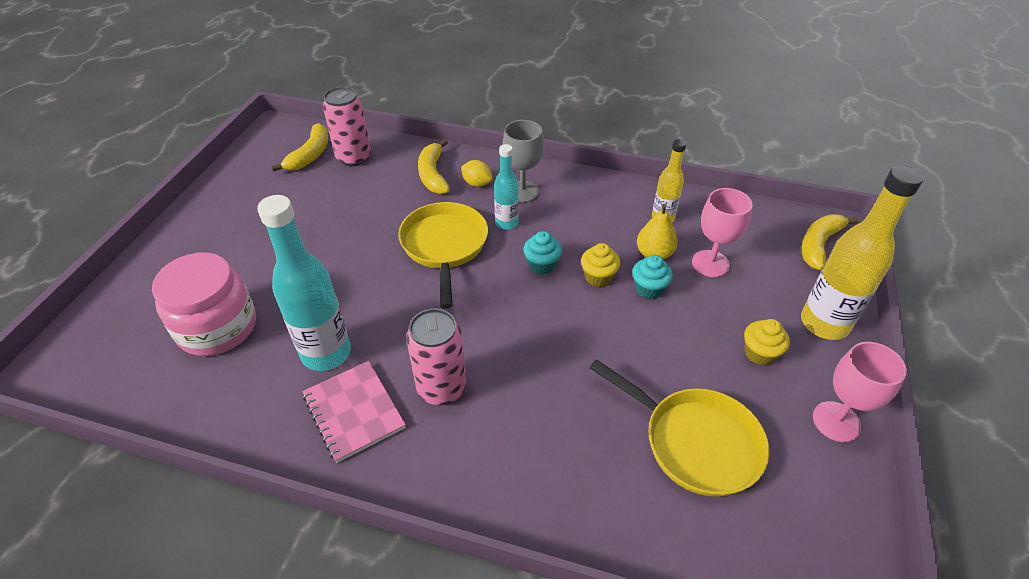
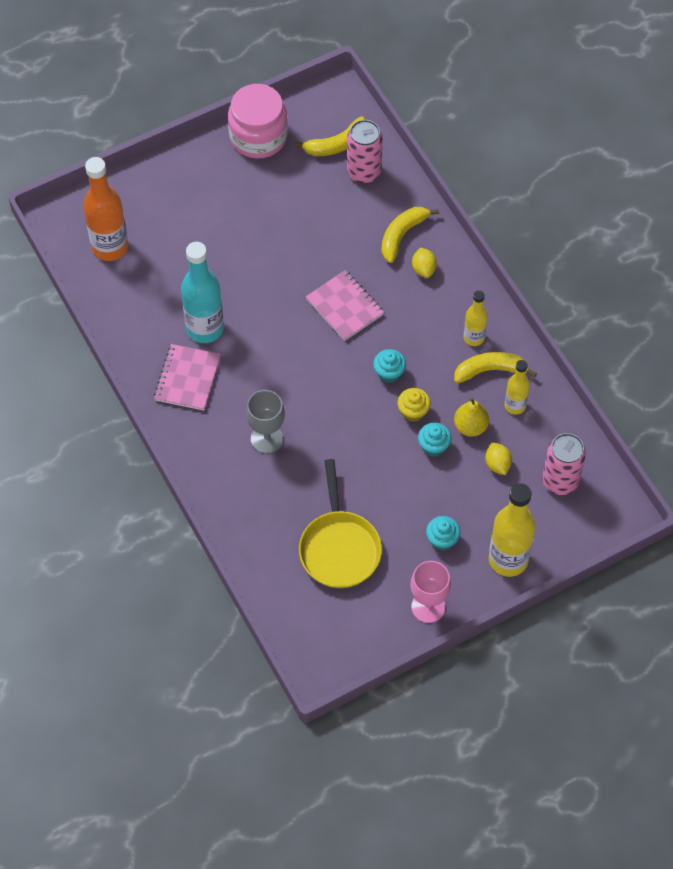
camera: 45 degrees right, 15 degrees up
(141, 356) = (110, 247): none -> orange bottle
(217, 327) = (162, 260): pink jar -> pink jar (258, 136)
(441, 388) = (244, 404): pink can -> pink can (560, 481)
(444, 246) = (345, 307): yellow pan -> pink notebook
(506, 223) = (405, 321): turquoise bottle -> none
(522, 192) = (446, 303): grey goblet -> grey goblet (267, 439)
(572, 198) = (473, 338): none -> yellow bottle
(710, 263) = (497, 464): pink goblet -> yellow lemon
(759, 353) = (442, 540): yellow cupcake -> turquoise cupcake
(819, 245) = (591, 515): yellow banana -> yellow banana (490, 370)

